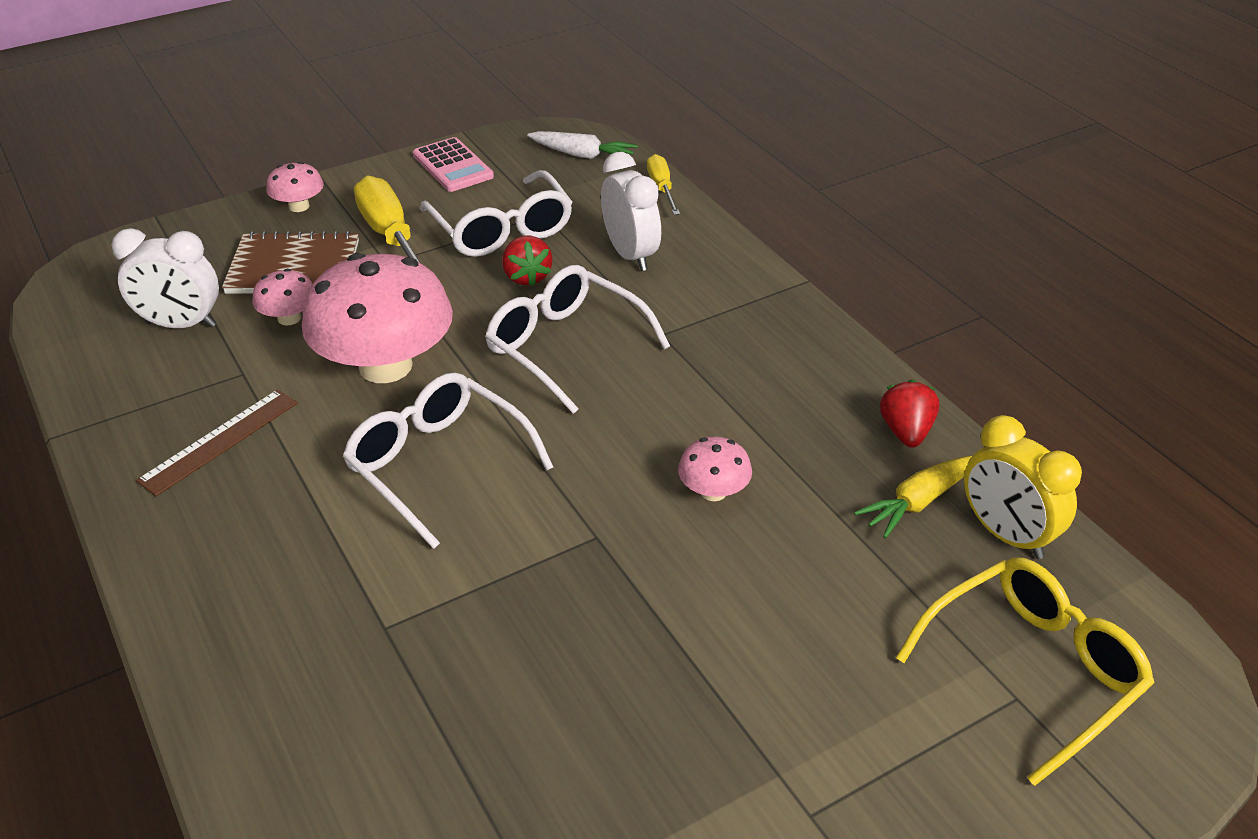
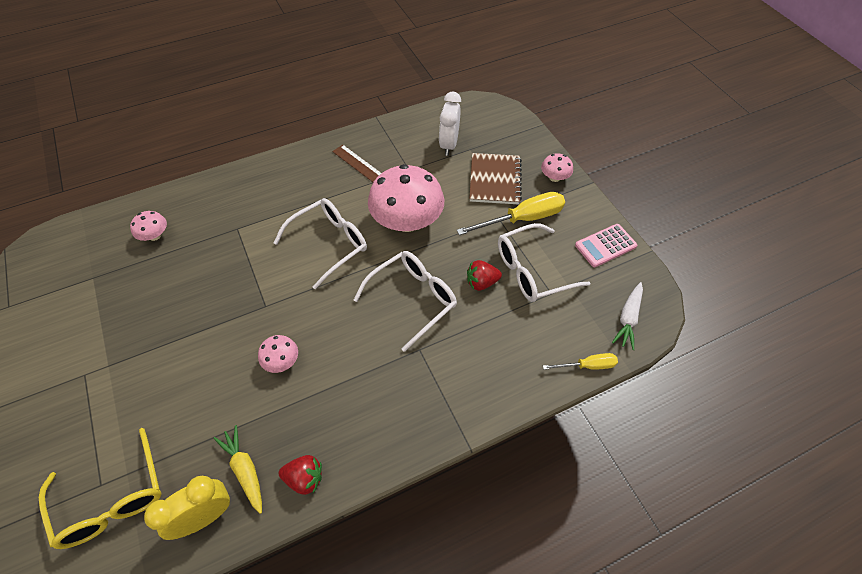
camera: 95 degrees right, 15 degrees up
(289, 318) = (450, 182): pink mushroom -> pink mushroom (155, 235)
(630, 255) = (503, 339): white clock -> none

